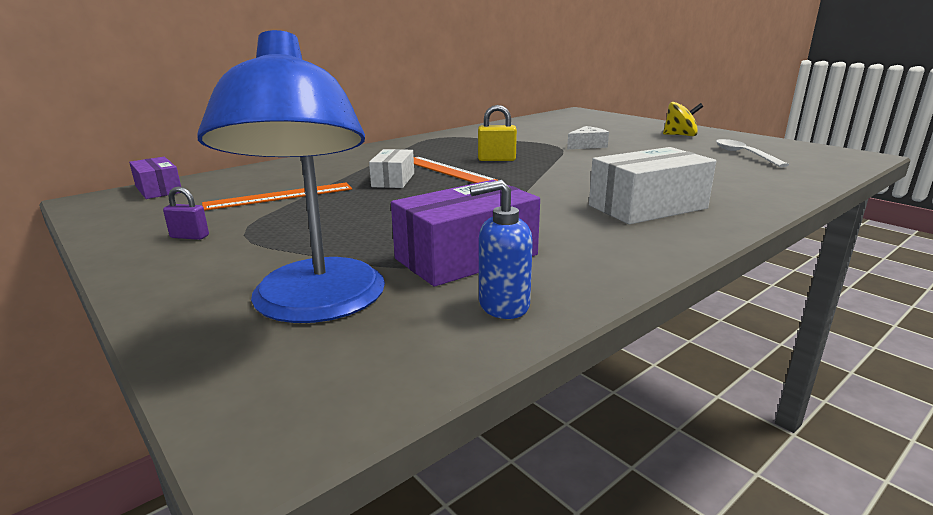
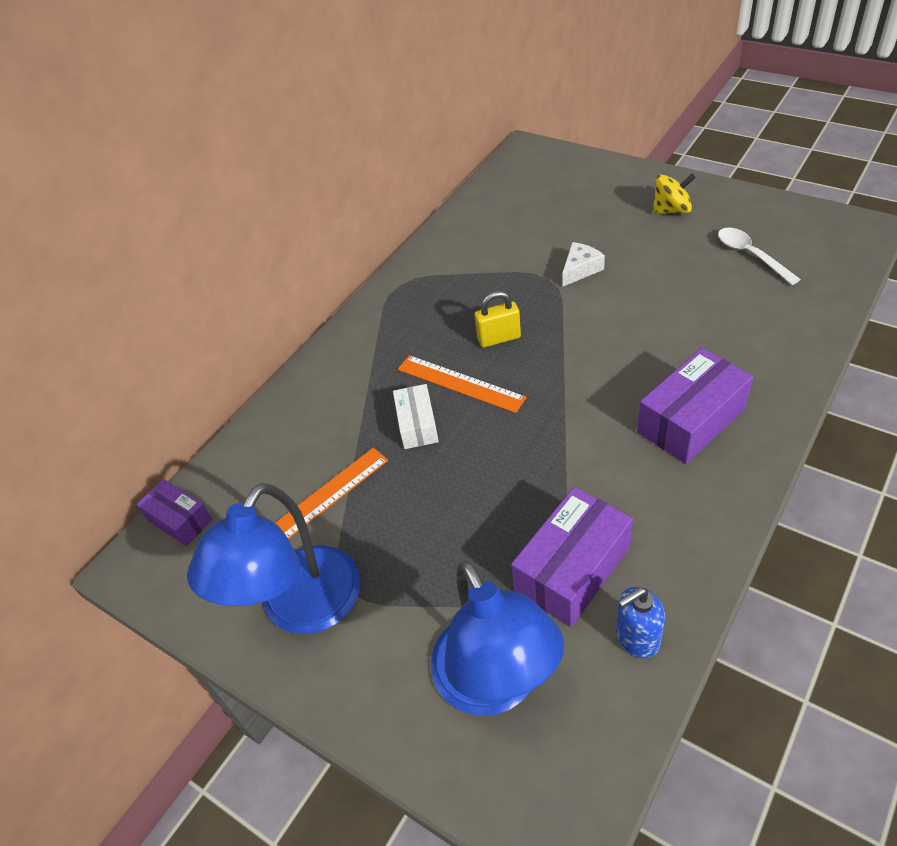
camera: 10 degrees left, 25 degrees up
(189, 237) = (300, 609): purple padlock -> blue lamp
(647, 207) = (691, 420): white box -> purple box

